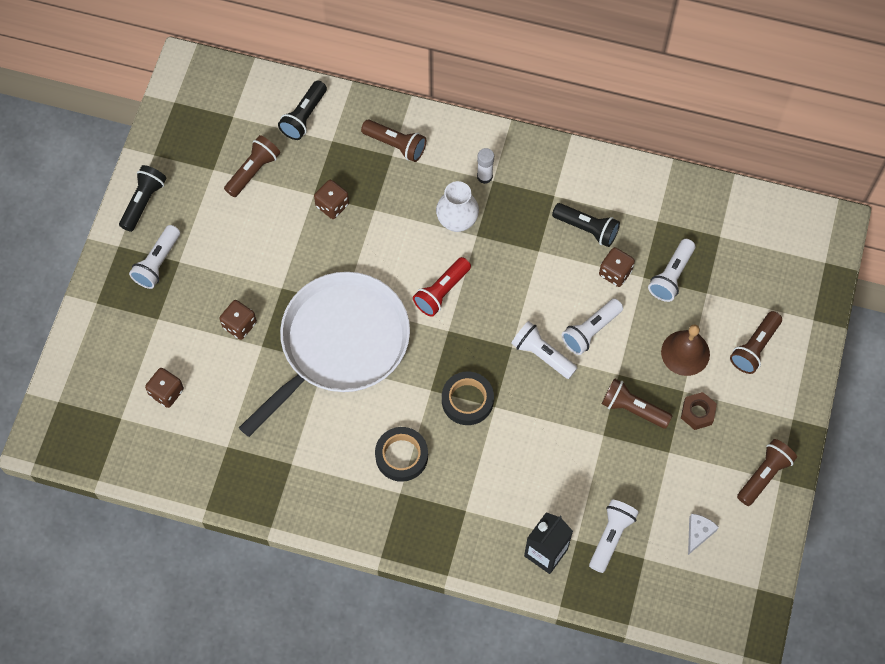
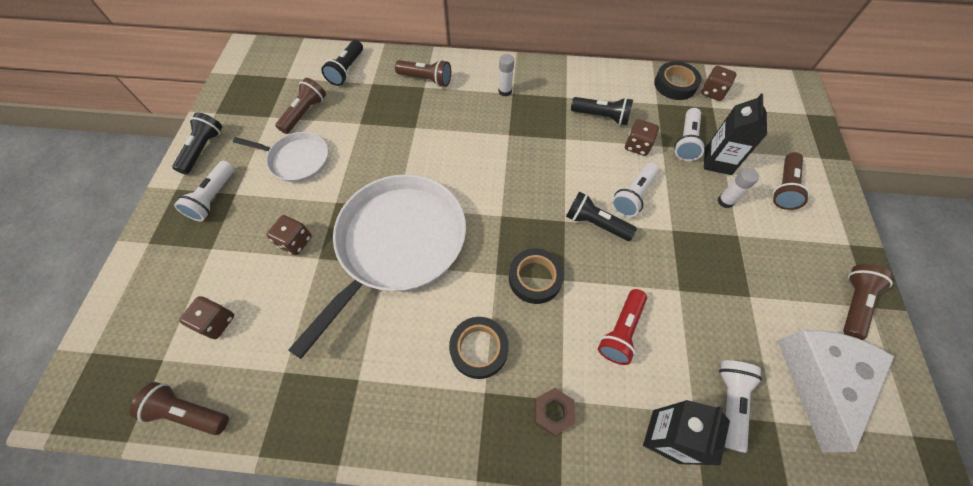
camera: 10 degrees left, 5 degrees down
(243, 231) = (297, 159): none -> white pan
(332, 205) = (377, 129): brown dice -> brown dice (712, 92)
(442, 292) = (488, 183): red flashlight -> red flashlight (621, 331)
(457, 221) = (489, 126): white vase -> none
(542, 354) = (595, 223): white flashlight -> black flashlight
(633, 409) = (698, 259): brown flashlight -> brown flashlight (189, 412)
(685, 353) = (725, 201): brown bell -> white glue stick
(687, 198) = (675, 84): none -> black tape
(696, 306) = (717, 161): none -> black carton
(697, 413) = (760, 253): brown nut -> brown nut (553, 412)
(698, 533) = (819, 380): white cheese -> white cheese, size x2.44

